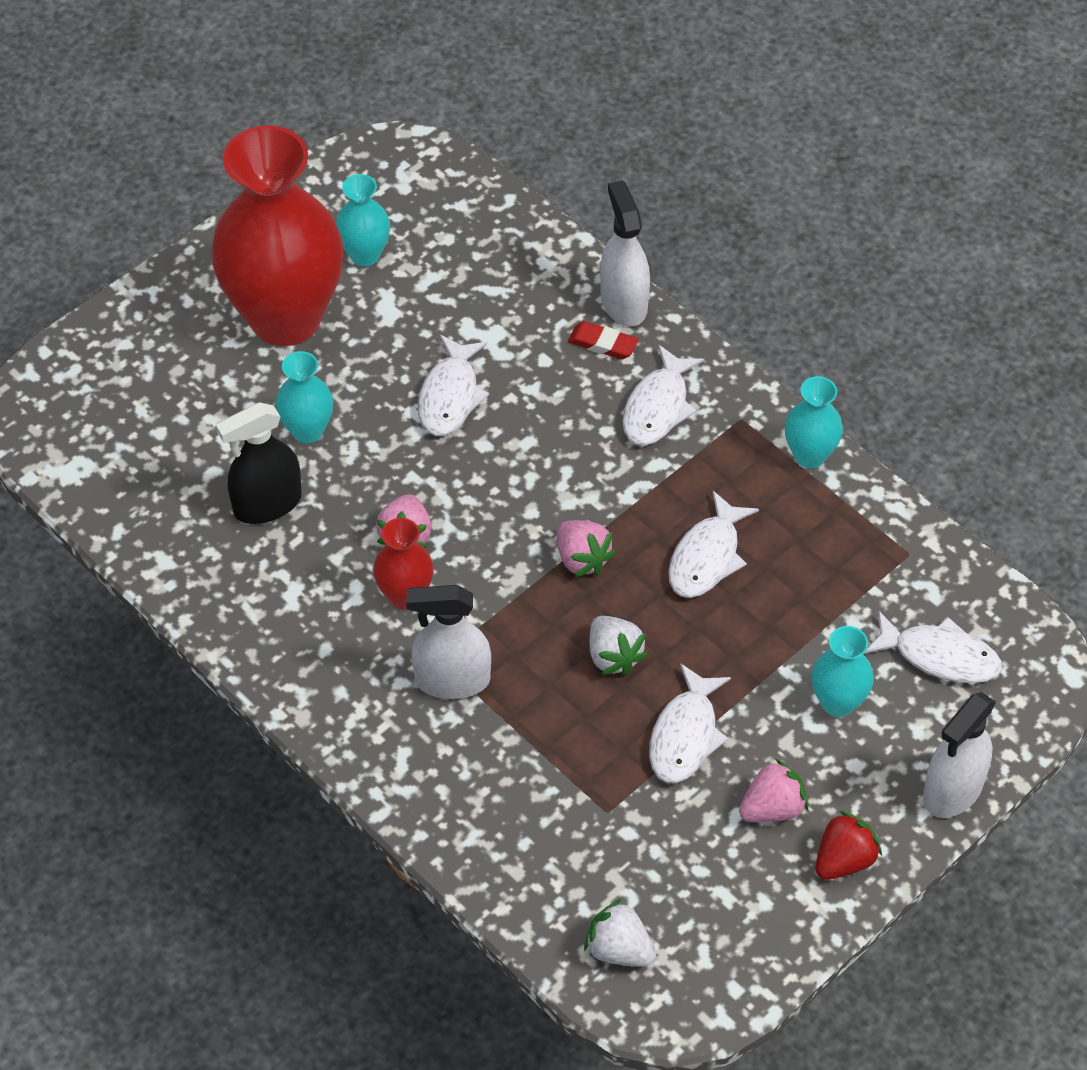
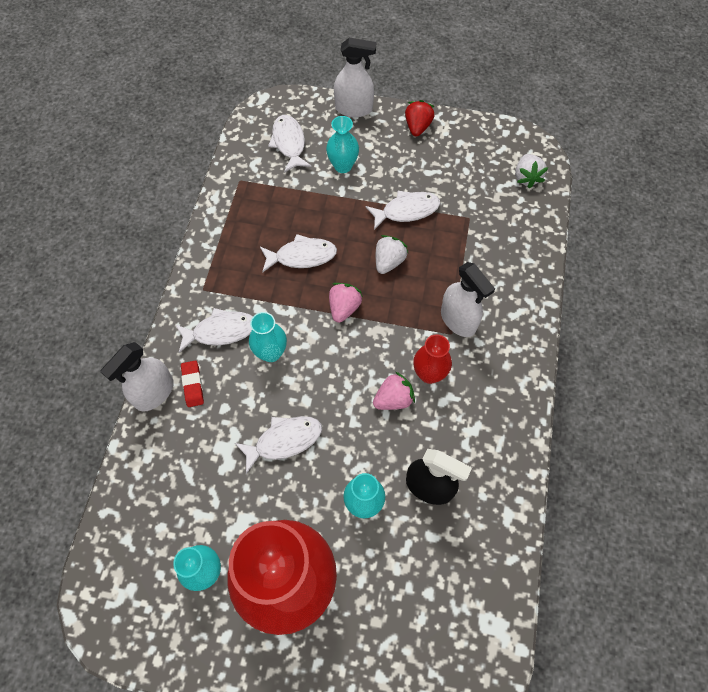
camera: 125 degrees left, 10 degrees up
(772, 808) = (415, 162): pink strawberry -> none
(809, 455) = (207, 247): turquoise vase -> turquoise vase (271, 353)
(844, 860) = (417, 127): red strawberry -> red strawberry turned 90 degrees clockwise

